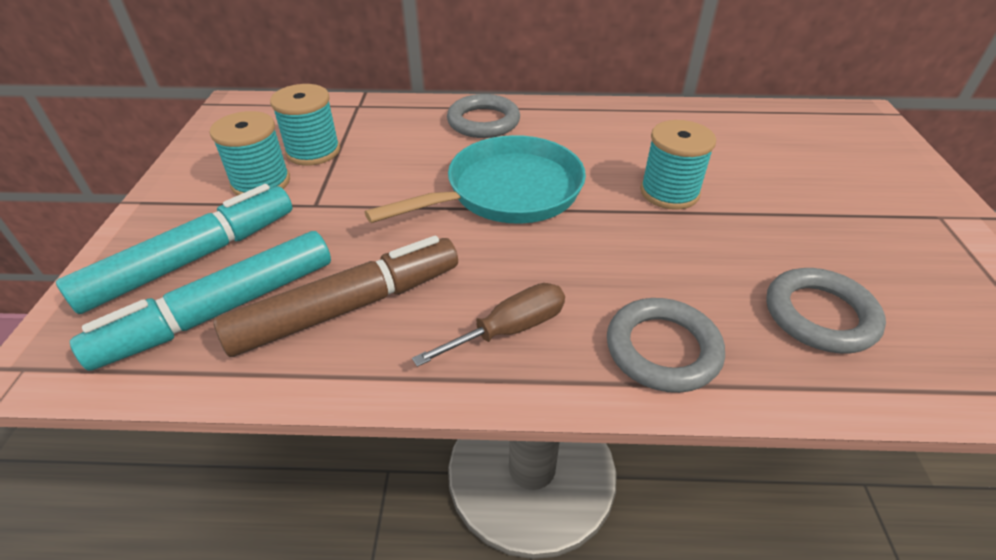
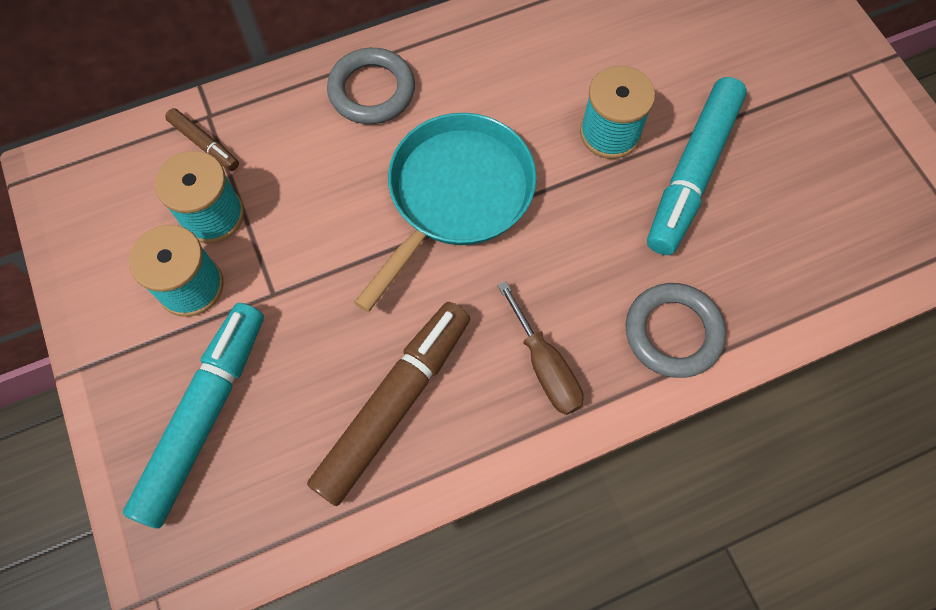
camera: 25 degrees left, 25 degrees up
(220, 311) = (282, 460): turquoise marker -> turquoise marker (692, 173)
(342, 117) = (204, 144): none -> brown marker
(509, 329) = (545, 366): brown screwdriver -> brown screwdriver turned 120 degrees clockwise
(820, 315) = (779, 242): grey ring -> none

